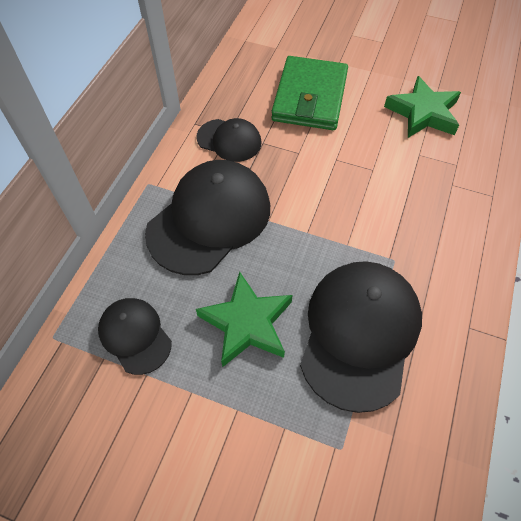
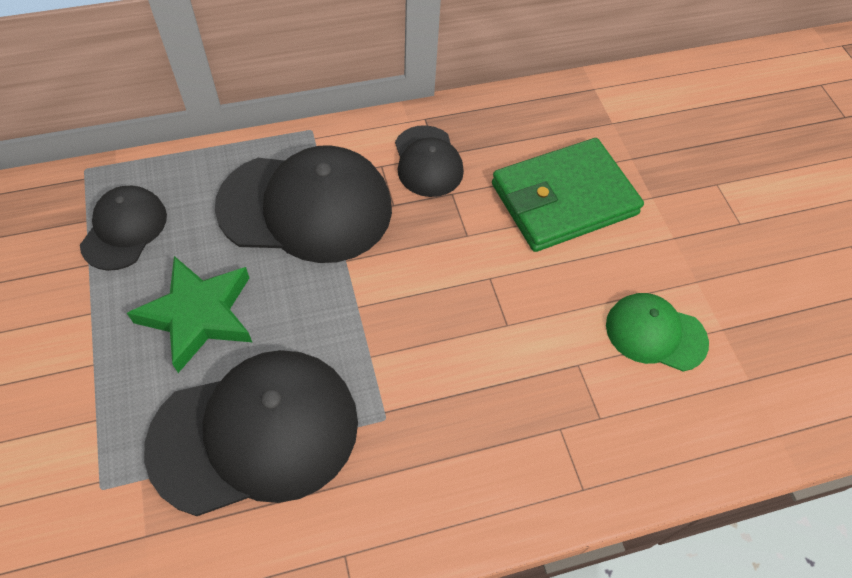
camera: 50 degrees right, 0 degrees up
(423, 113) = (655, 333): green star -> green cap

